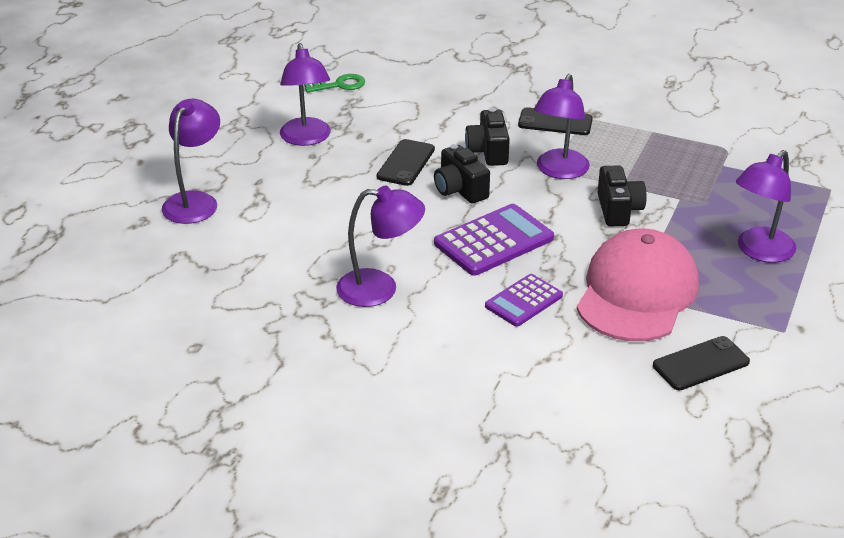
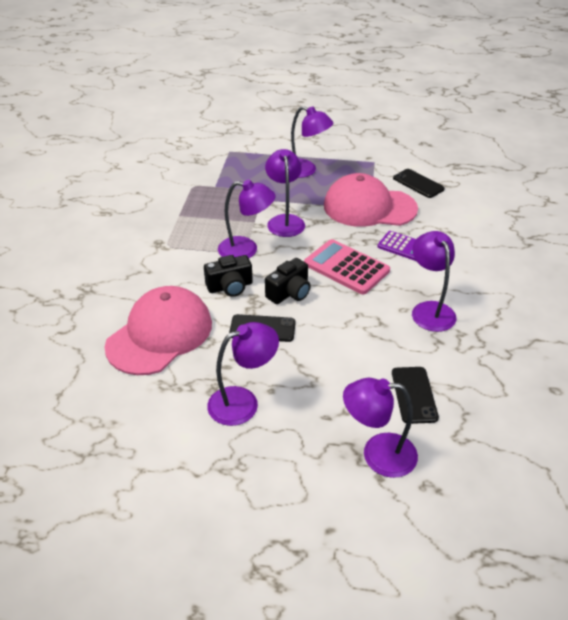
camera: 105 degrees left, 5 degrees up
(340, 85) = (134, 402): green key -> none
(426, 103) = (160, 334): none -> pink cap
(493, 241) = (346, 267): purple calculator -> pink calculator
(555, 122) = (176, 259): black phone -> black phone (414, 395)
(618, 210) = (285, 221): black camera -> purple lamp

